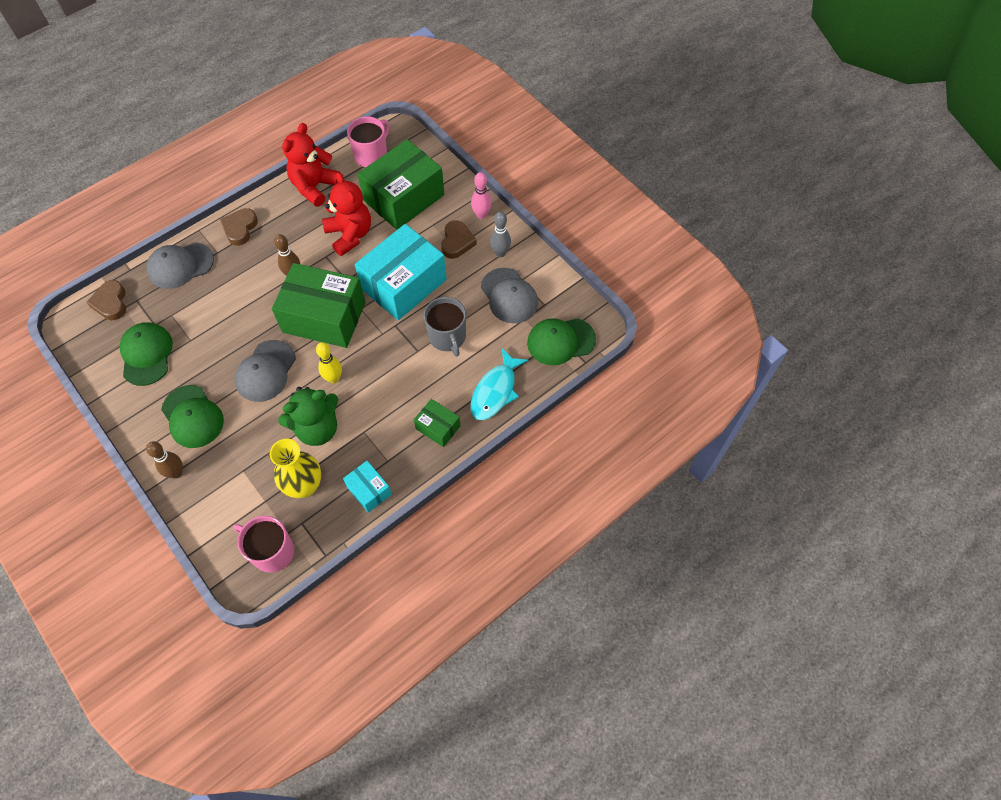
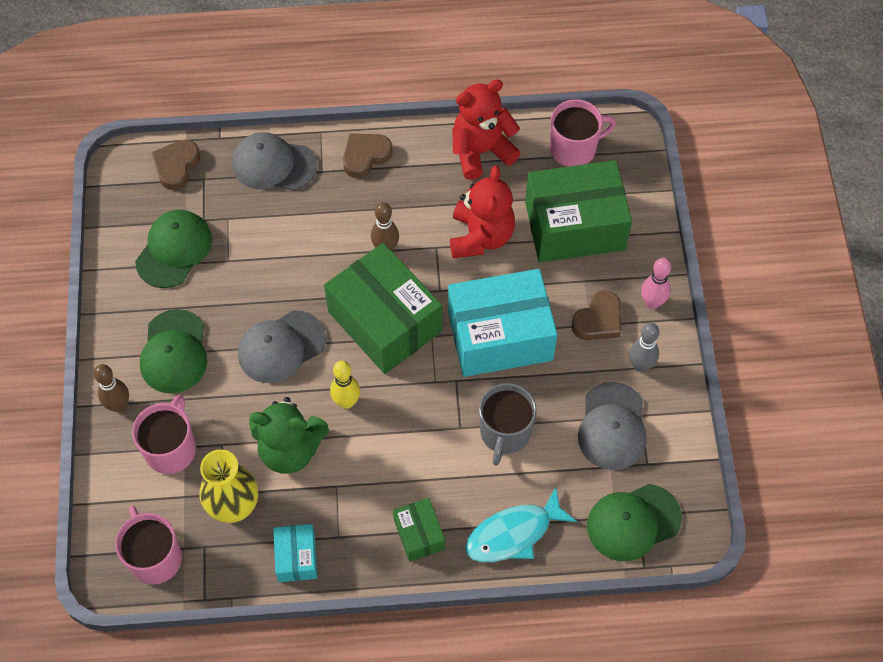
camera: 35 degrees right, 0 degrees up
(234, 477) = (171, 449): none -> pink mug
(560, 341) = (633, 522): green cap -> green cap turned 45 degrees counterclockwise

